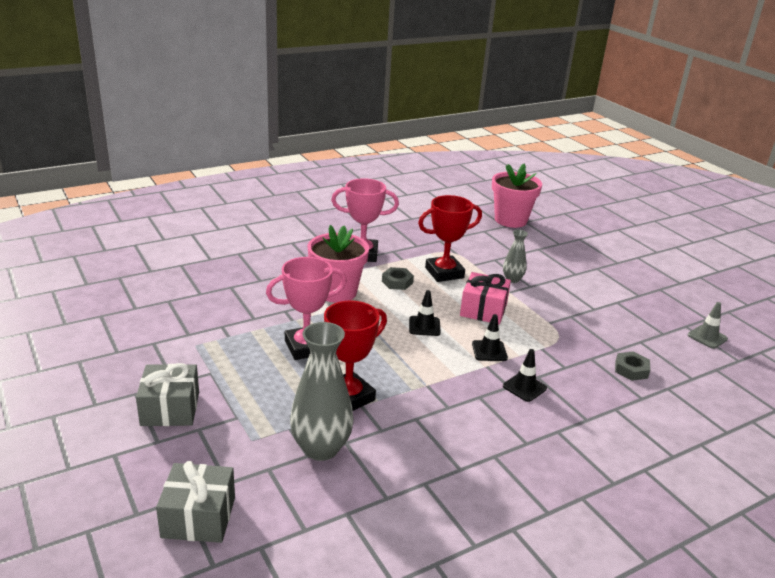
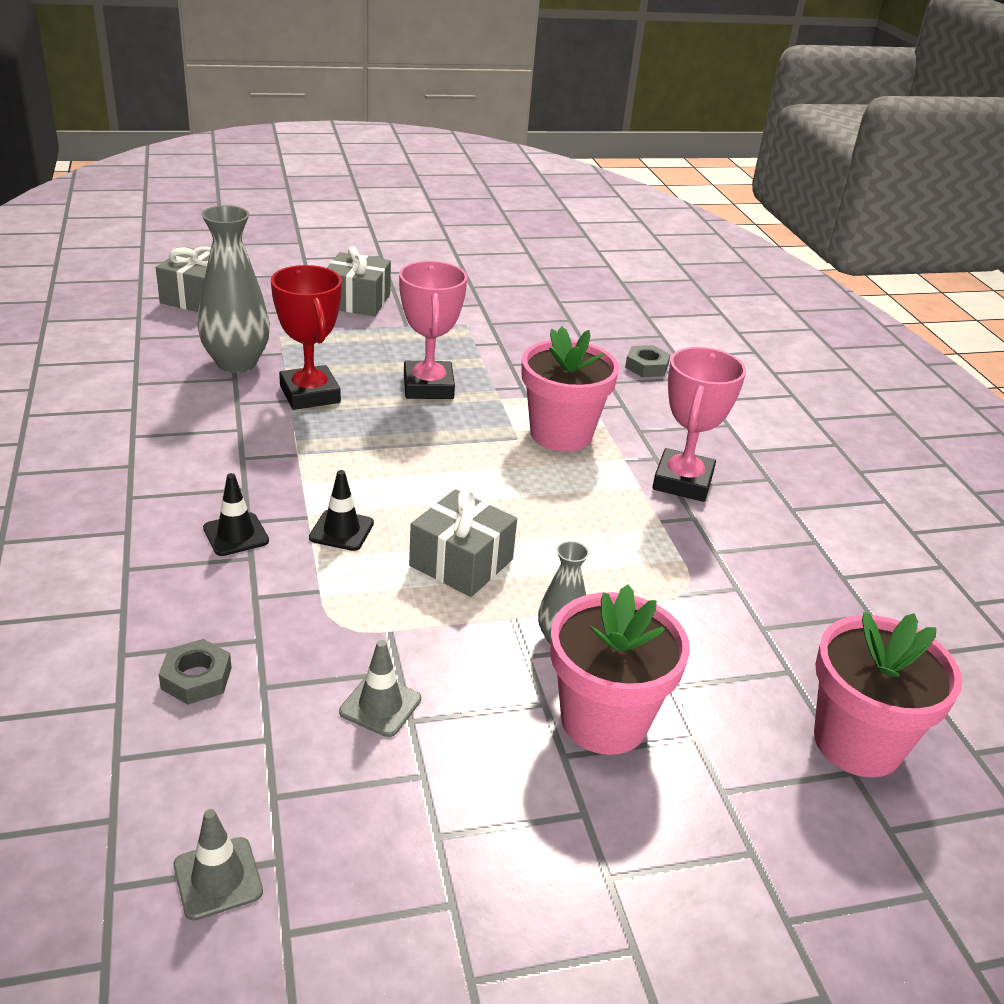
camera: 105 degrees right, 5 degrees up
(397, 282) = (579, 495): grey nut -> grey nut (646, 366)
(424, 326) = (437, 488): black traffic cone -> none
(444, 273) = (602, 555): red trophy -> none
(483, 310) = (461, 563): pink gift -> grey gift
(549, 267) = (604, 721): none -> pink flower pot
(594, 317) = (380, 705): none -> grey traffic cone

